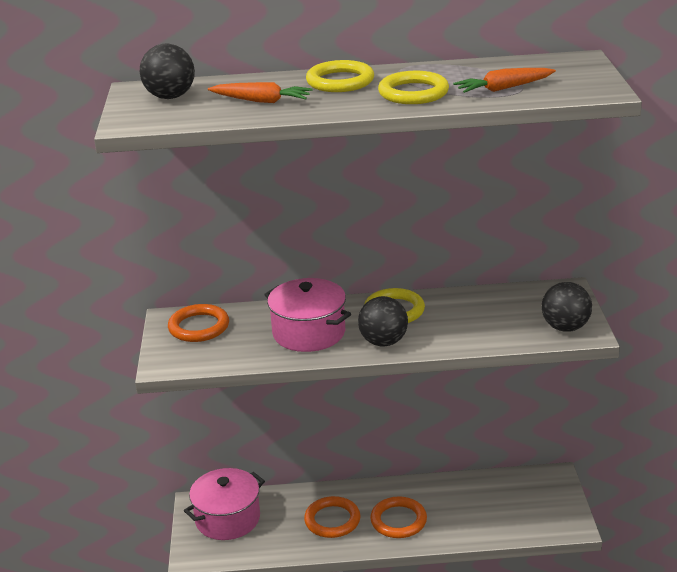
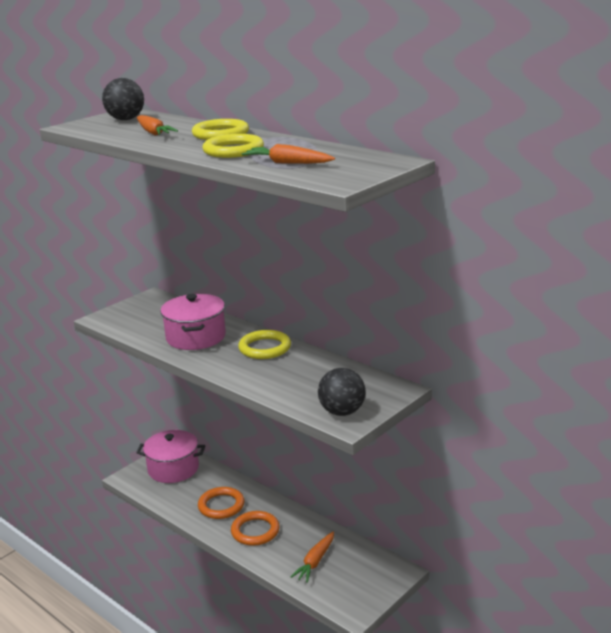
camera: 45 degrees right, 5 degrees down
(199, 327) = (154, 307): orange ring -> none
(383, 342) = (220, 362): black ball -> none
(486, 511) = (315, 562): none -> orange carrot

